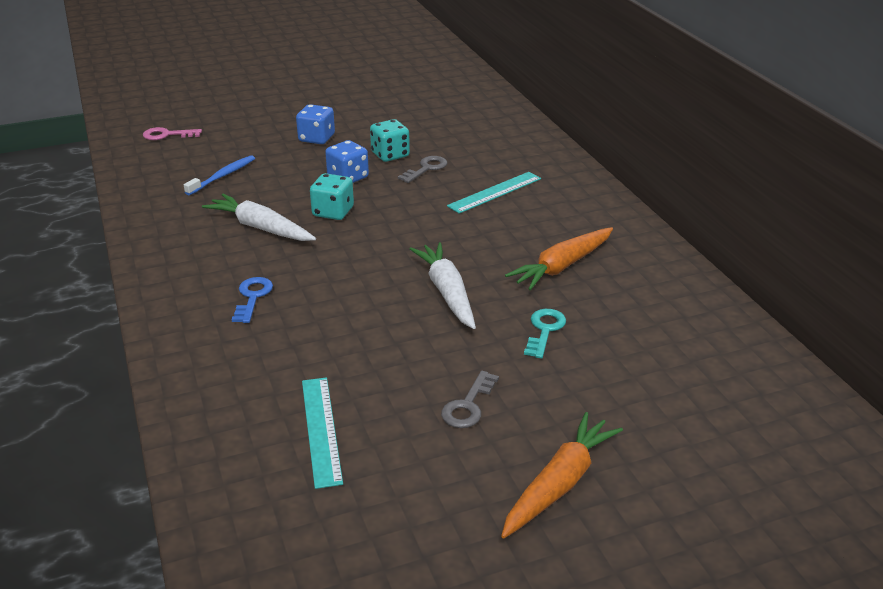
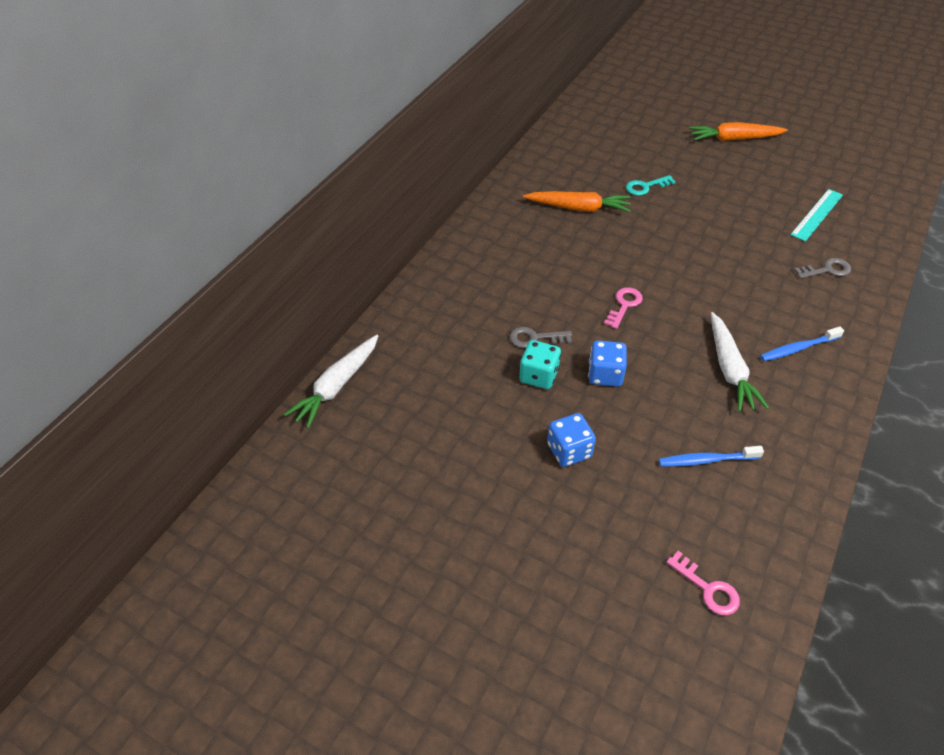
camera: 130 degrees left, 15 degrees up
(215, 272) = (798, 348): none -> blue toothbrush
(252, 297) = (788, 311): blue key -> none
(333, 212) = (659, 346): turquoise dice -> none
(397, 220) = (624, 305): none -> pink key
(447, 292) = (665, 236): white carrot -> white carrot (336, 386)
(468, 405) = (733, 182): grey key -> grey key (827, 270)
(495, 192) = (526, 281): turquoise ruler -> none

